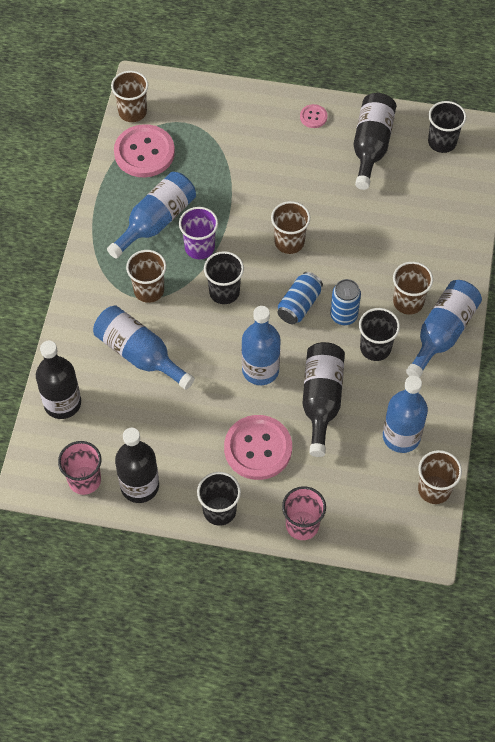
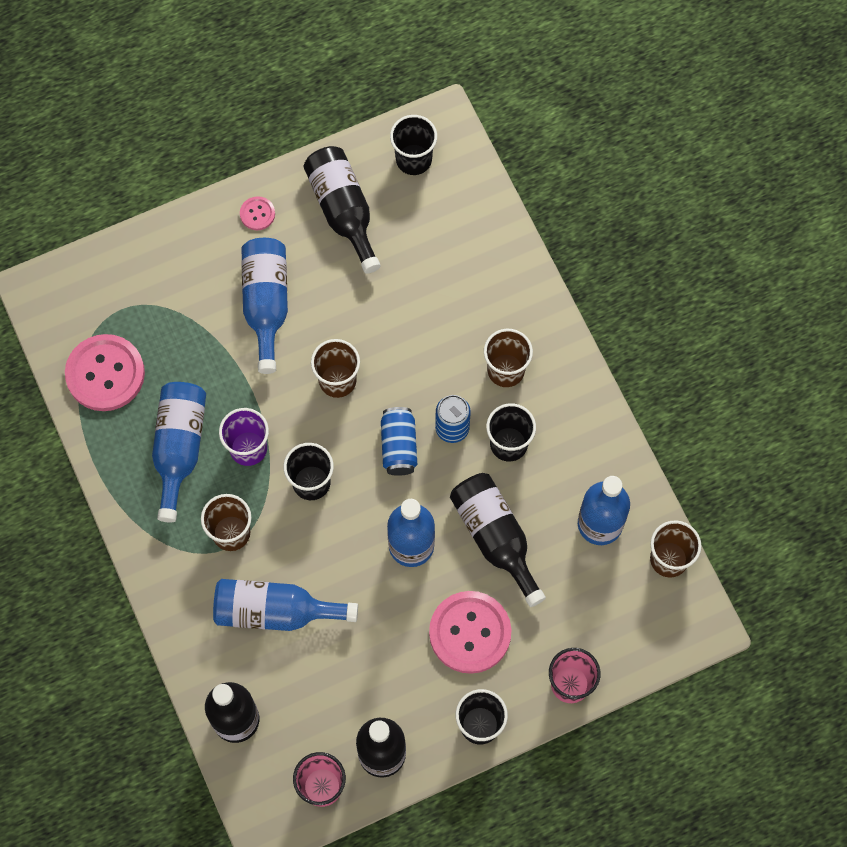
camera: 35 degrees left, 10 degrees up
(132, 112) = (55, 332): brown cup -> none
(442, 333) = (563, 383): blue bottle -> blue bottle (266, 304)

